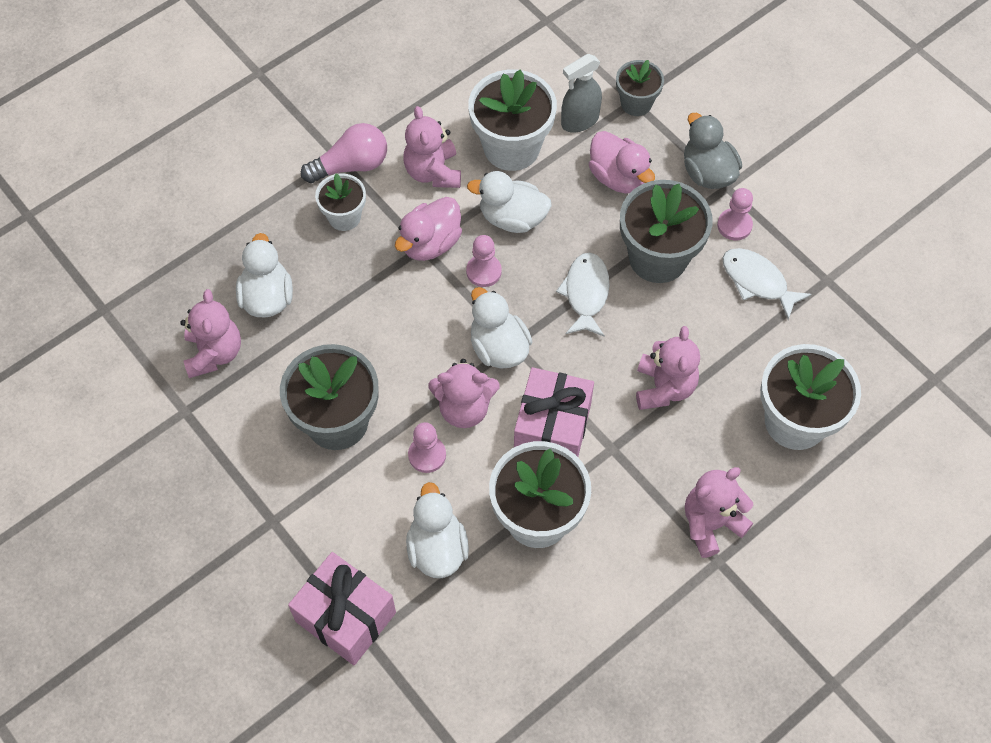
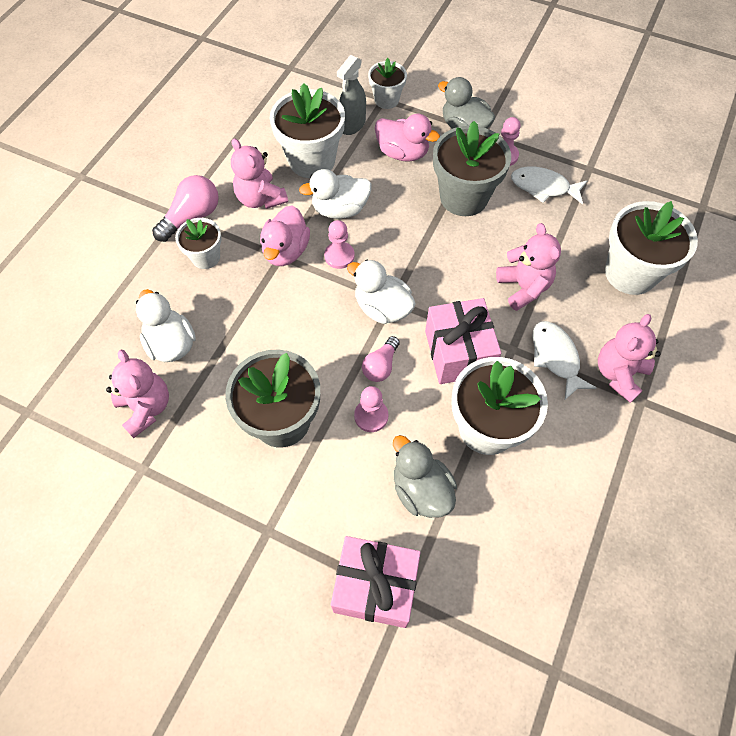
camera: 25 degrees left, 0 degrees up
(437, 548) = (421, 490): white duck -> grey duck
(464, 408) = (381, 366): pink teddy bear -> pink light bulb
(586, 293) = (426, 242): white fish -> white fish (555, 357)
(636, 103) = (386, 100): grey flower pot -> white flower pot

